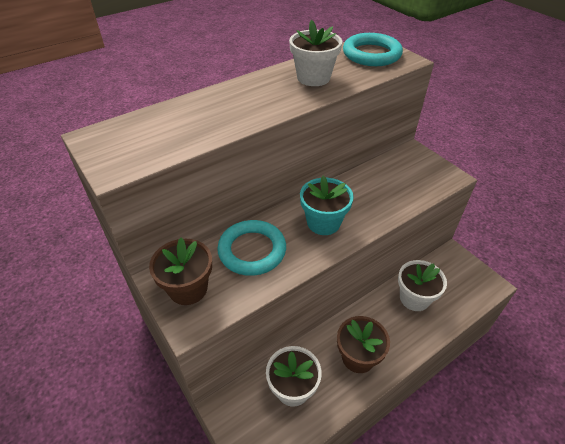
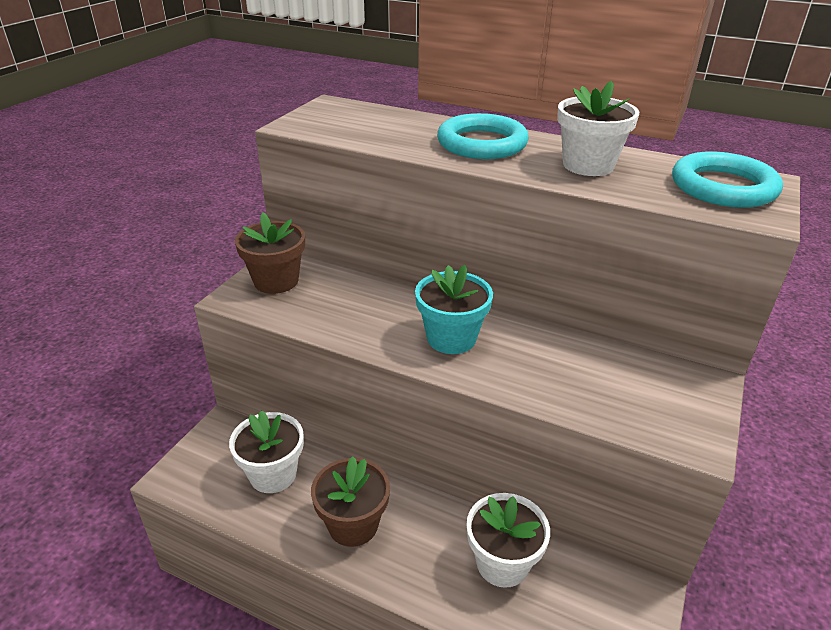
camera: 60 degrees right, 10 degrees down
(252, 250) = (358, 301): turquoise ring -> turquoise ring (482, 143)

